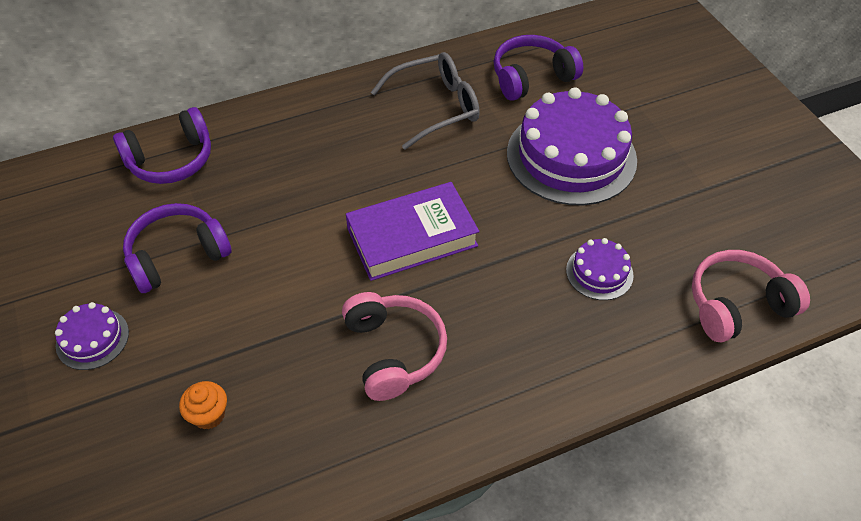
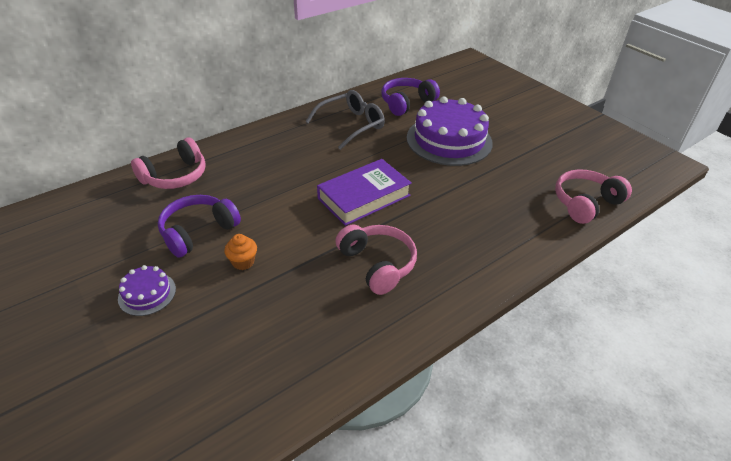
camera: 15 degrees left, 10 degrees down
(171, 160) = (175, 176): purple headphones -> pink headphones
(209, 415) = (255, 327): orange cupcake -> orange cupcake (243, 262)
(599, 272) = (494, 198): purple cake -> none

